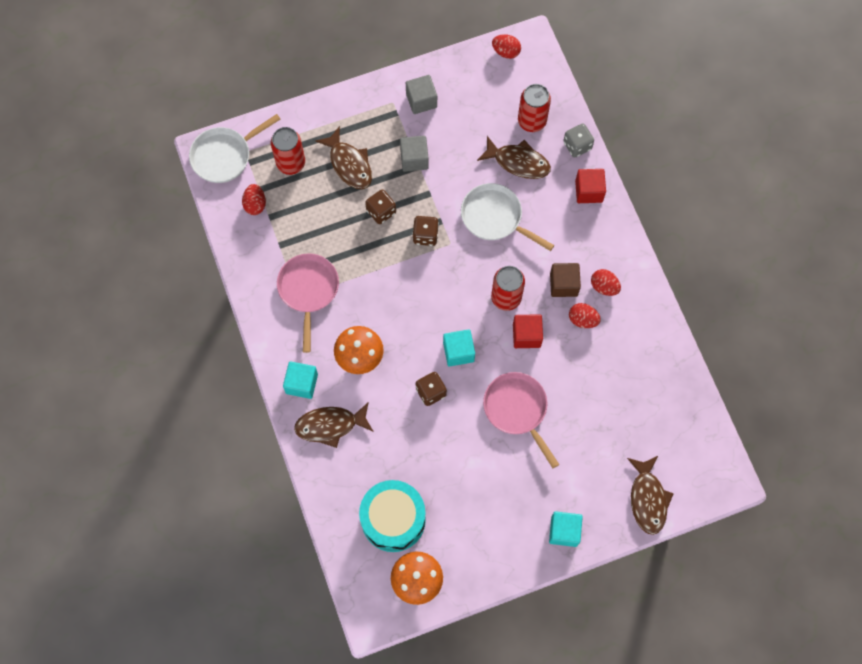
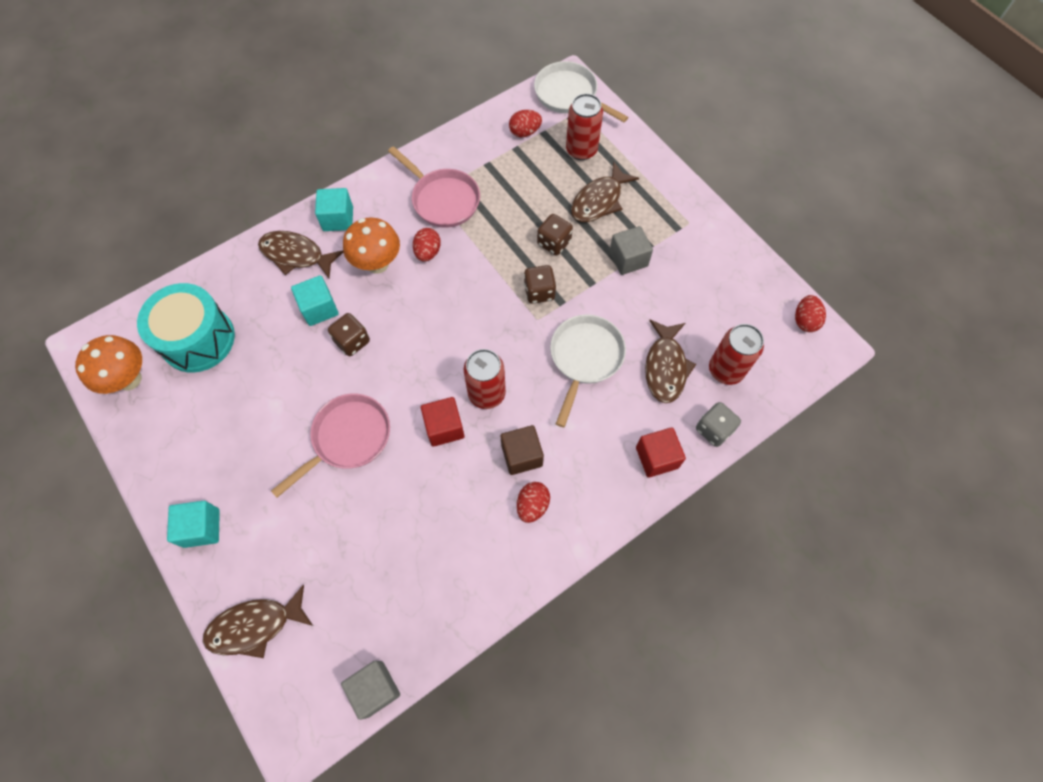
camera: 75 degrees right, 5 degrees down
(308, 290) = (443, 200): pink pan -> pink pan turned 60 degrees clockwise
(330, 425) = (296, 255): brown fish -> brown fish turned 45 degrees counterclockwise
(421, 100) = (703, 249): grey cube -> grey cube (375, 689)
(458, 352) = (406, 358): turquoise cube -> turquoise cube (319, 308)
(583, 320) = (481, 489): red egg -> red egg (428, 252)

